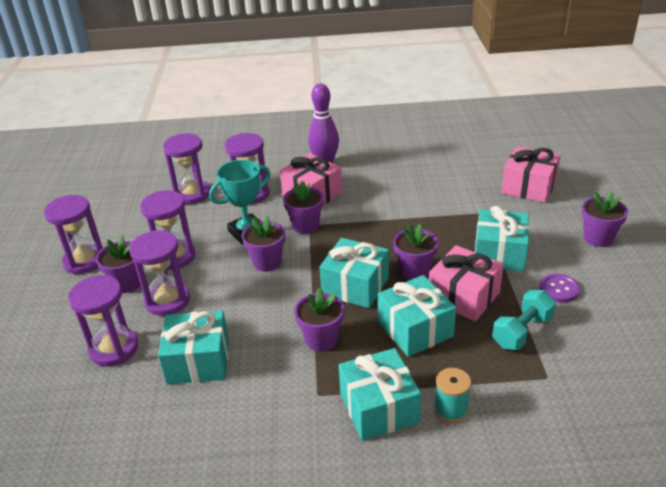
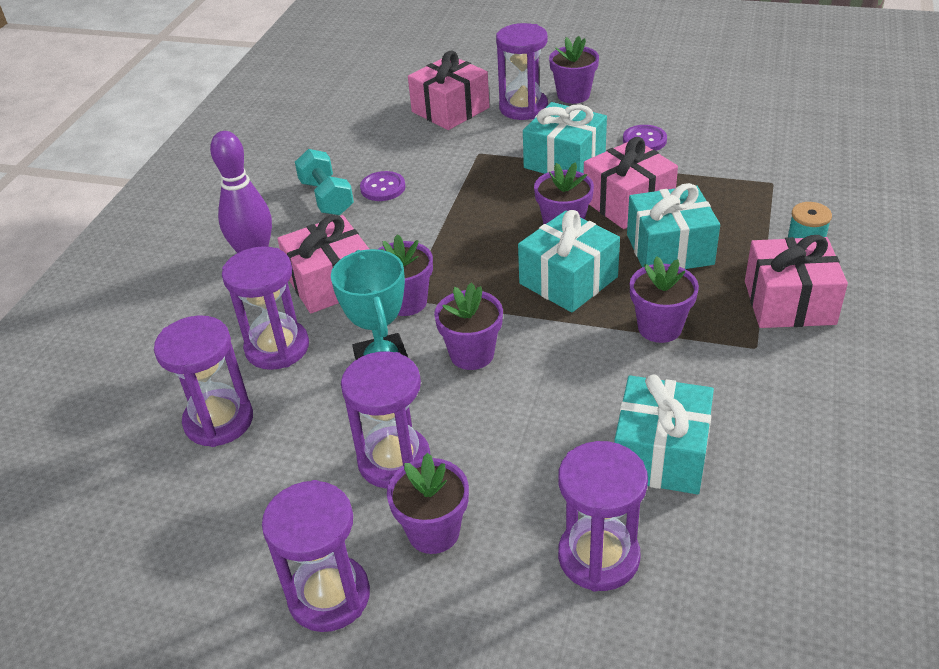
camera: 70 degrees left, 5 degrees up
(168, 301) = (507, 479): purple hourglass -> purple hourglass (523, 108)
(379, 408) = (789, 302): turquoise gift -> pink gift
(415, 186) = (383, 188): none -> purple button
(522, 331) = (701, 179): turquoise dumbbell -> turquoise dumbbell (326, 197)

